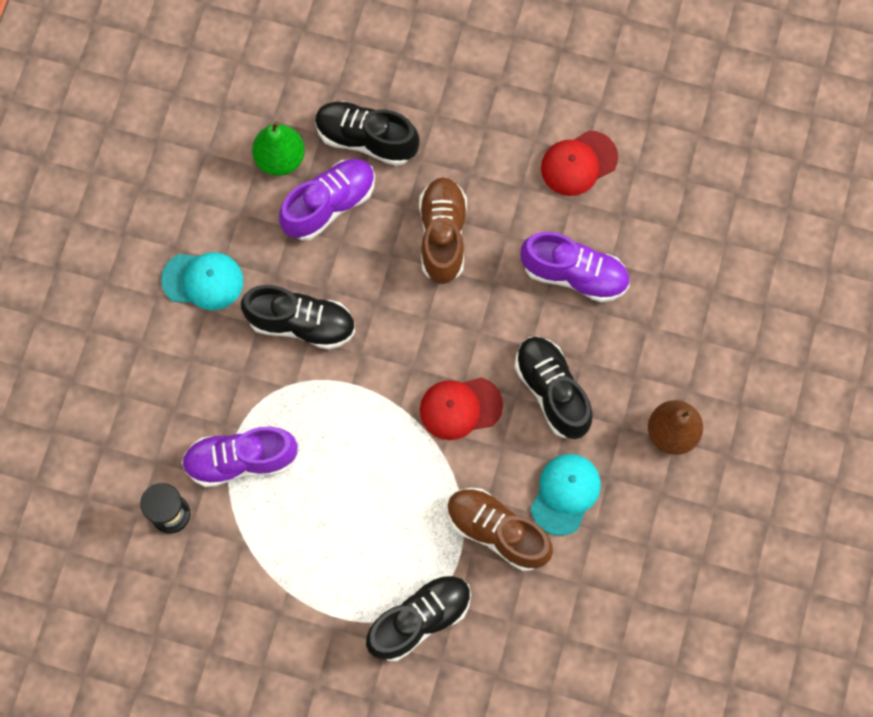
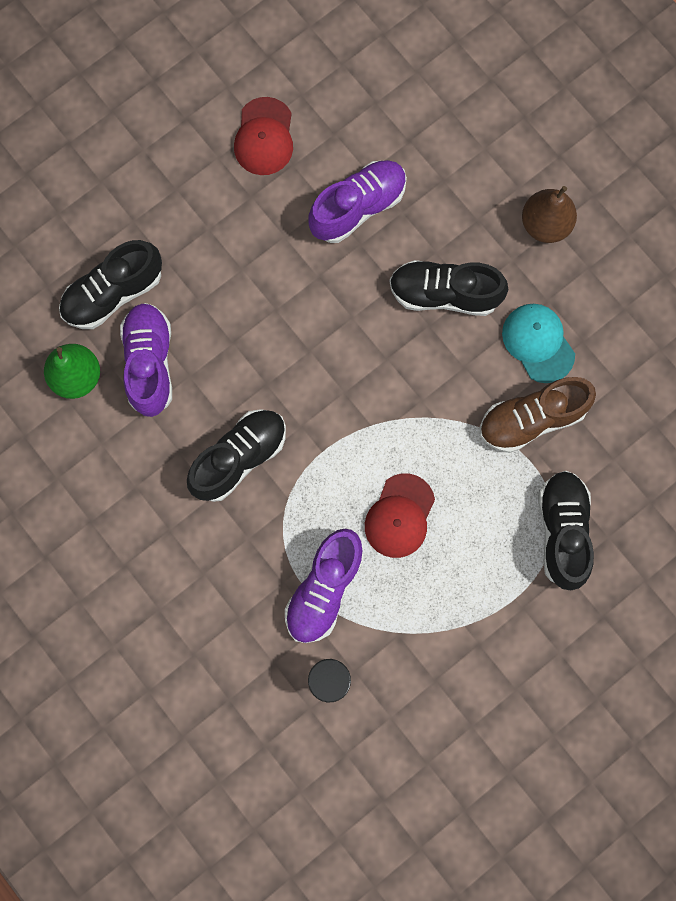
camera: 55 degrees left, 5 degrees up
(203, 280) = (139, 516): turquoise cap -> none
(442, 235) = (246, 289): brown shoe -> none
(460, 408) = (406, 377): red cap -> red cap (399, 516)

